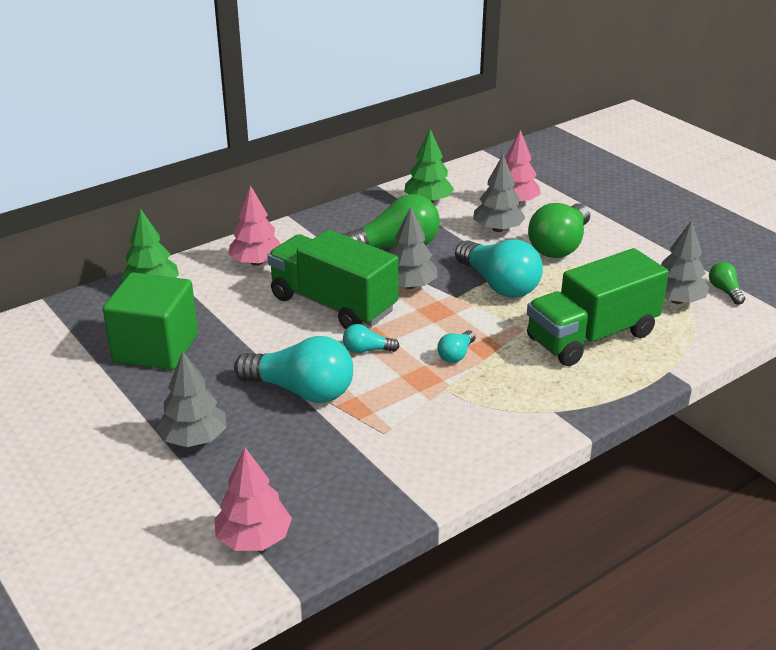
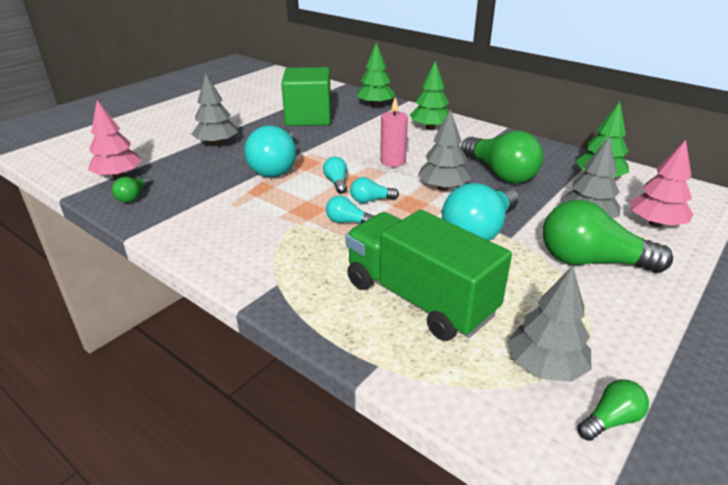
camera: 75 degrees right, 0 degrees up
(256, 262) = (430, 128): pink tree -> green tree
(328, 519) = (133, 197): none -> green light bulb
(333, 304) = (393, 161): green truck -> pink candle
(417, 334) = (371, 200): none -> turquoise light bulb

